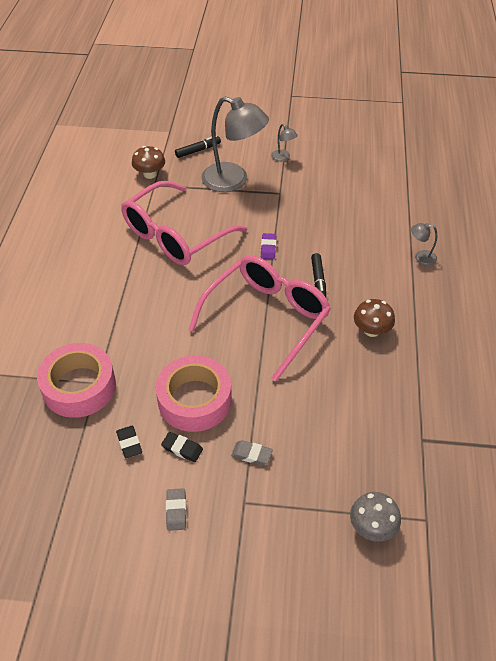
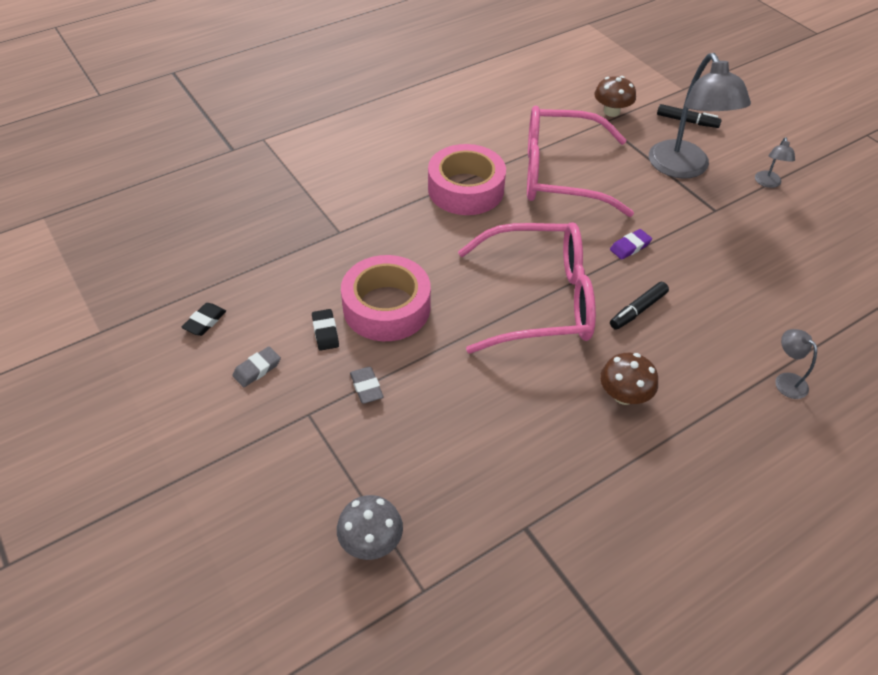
camera: 50 degrees right, 0 degrees up
(79, 386) = (324, 224): pink tape -> pink tape (466, 189)
(129, 443) = (297, 293): black eraser -> black eraser (205, 321)

